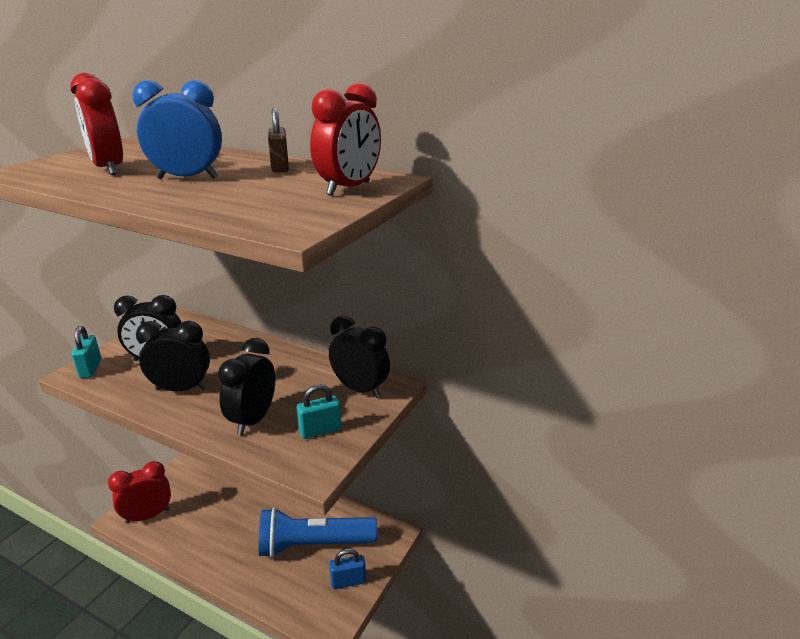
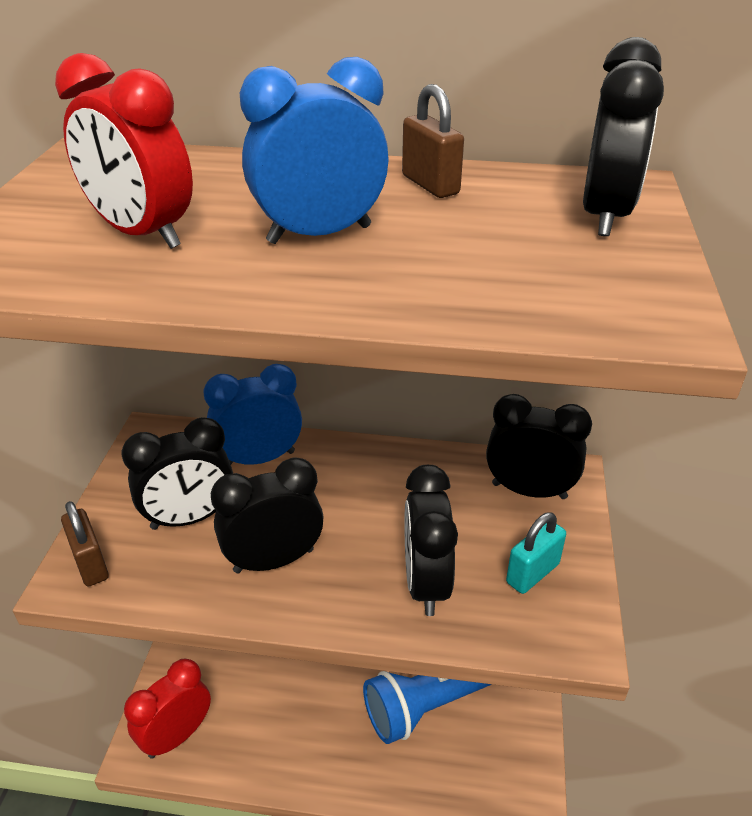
camera: 20 degrees left, 10 degrees up
(90, 369) = (90, 564): turquoise padlock -> brown padlock
(219, 340) = (259, 458): none -> blue clock
(348, 581) = (515, 736): blue padlock -> none
(349, 188) = (605, 216): red clock -> black clock

